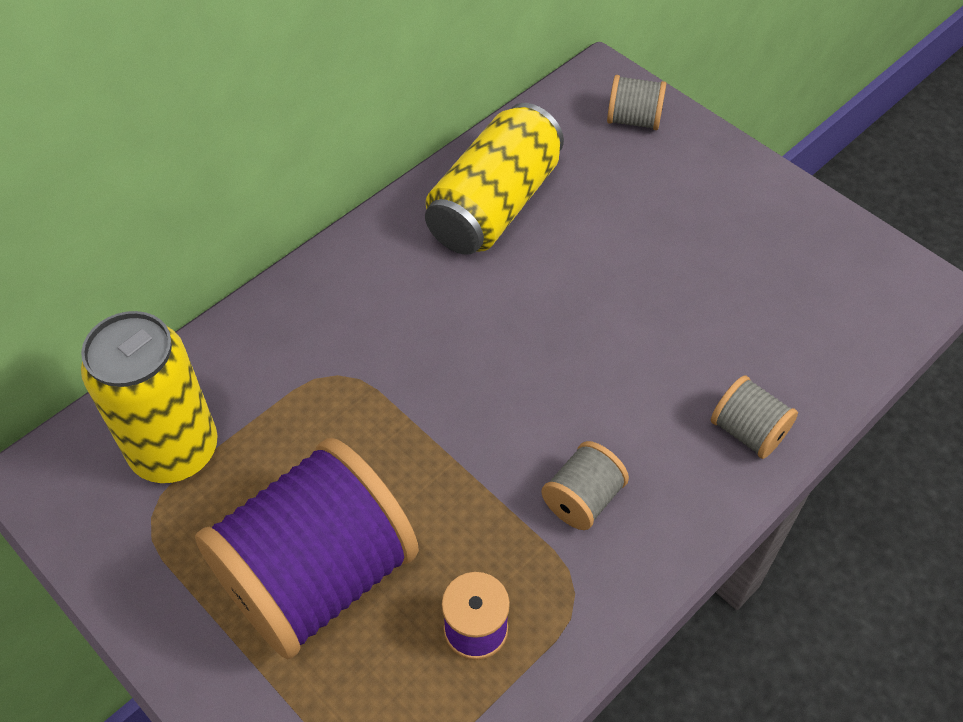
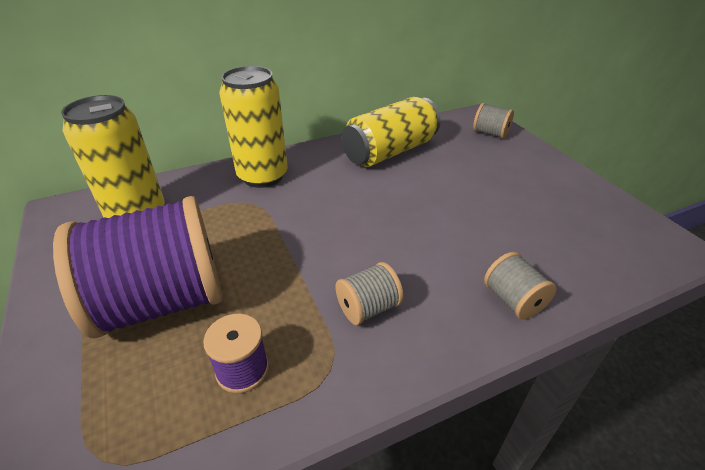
camera: 20 degrees right, 15 degrees down
(321, 315) = (263, 176): none -> yellow can

